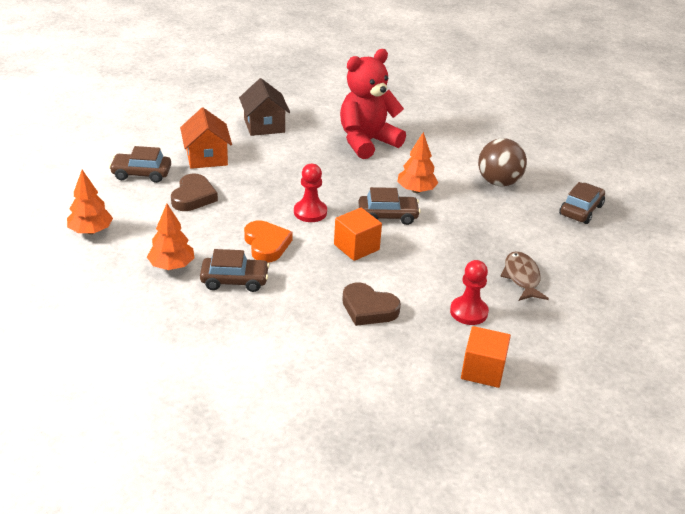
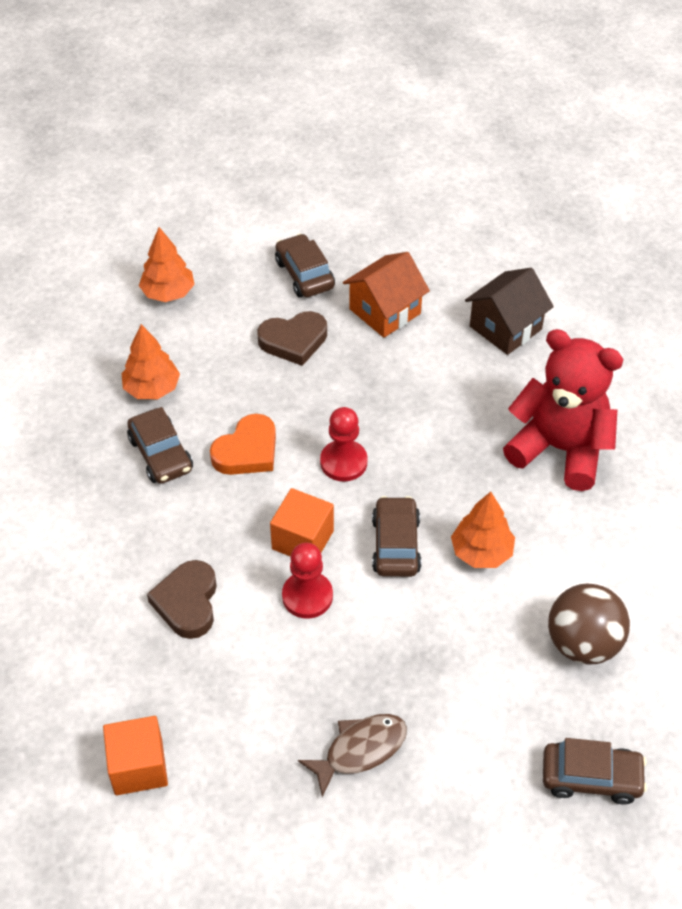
camera: 65 degrees right, 15 degrees up
(388, 216) = (395, 545): brown car -> brown car turned 150 degrees counterclockwise
(468, 312) = (245, 712): red pawn -> red pawn (307, 596)

